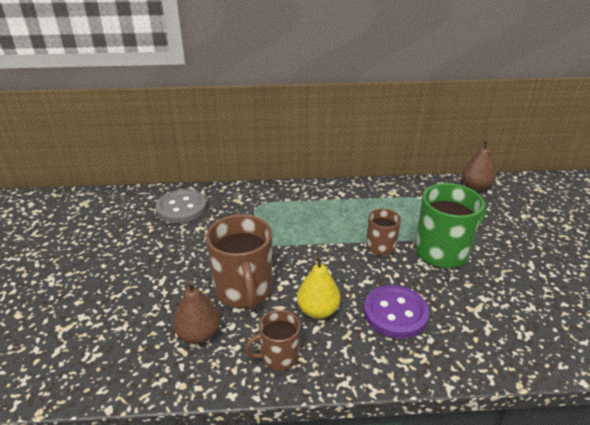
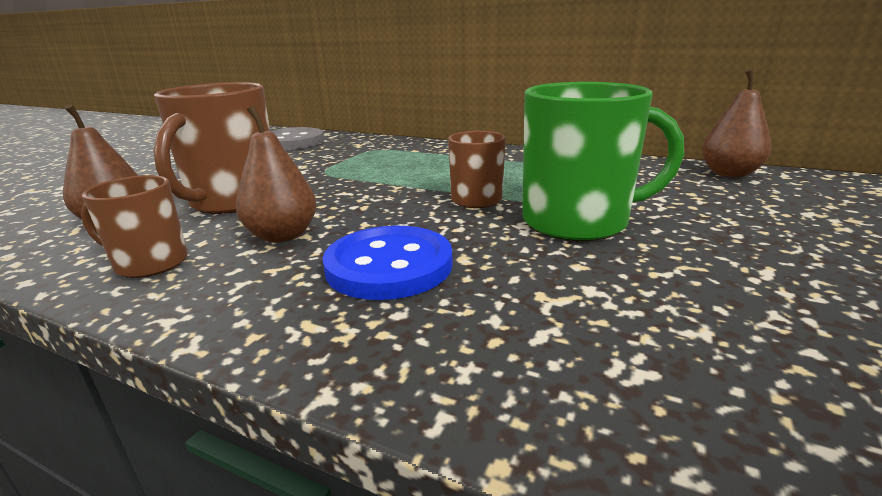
camera: 30 degrees right, 10 degrees down
(318, 310) = (283, 235): yellow pear -> brown pear
(395, 313) = (389, 266): purple button -> blue button

